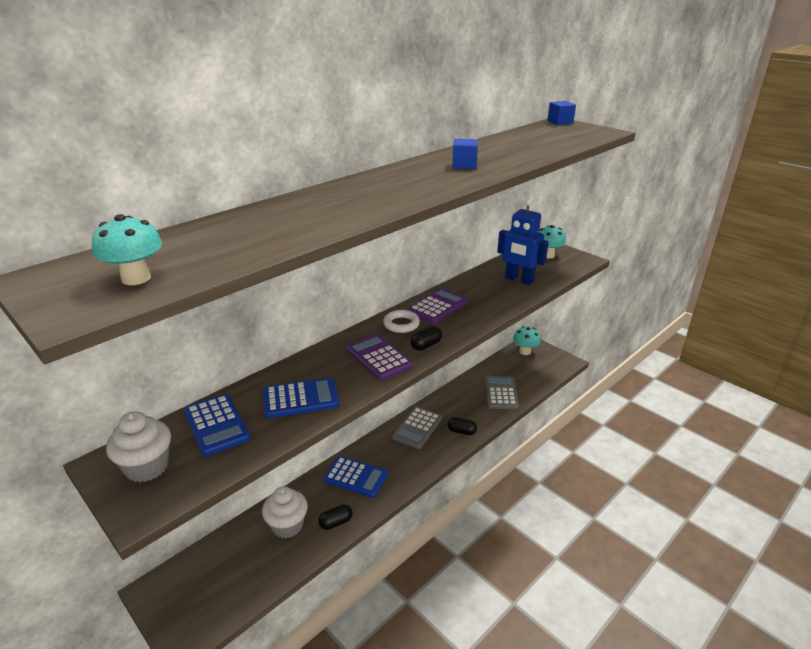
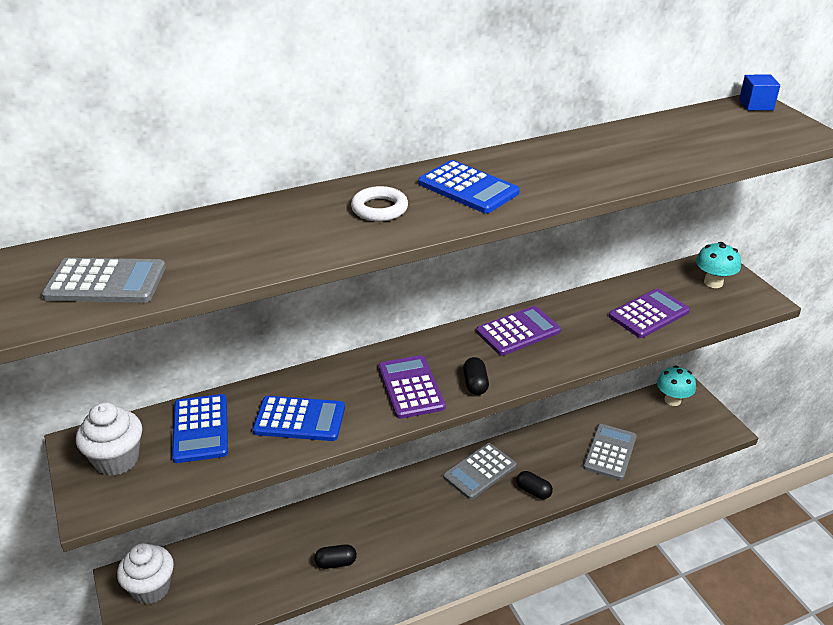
camera: 20 degrees right, 5 degrees up
(136, 278) = (106, 282): turquoise mushroom -> grey calculator
(287, 526) = (282, 550): white cupcake -> white cupcake (151, 588)
(356, 477) = (380, 514): blue calculator -> blue calculator (468, 188)
(401, 324) = (460, 347): white ring -> white ring (379, 209)
(426, 345) = (475, 384): black capsule -> black capsule turned 75 degrees counterclockwise
(464, 165) = (559, 170): blue cube -> none
(519, 280) = (648, 314): blue robot -> purple calculator

